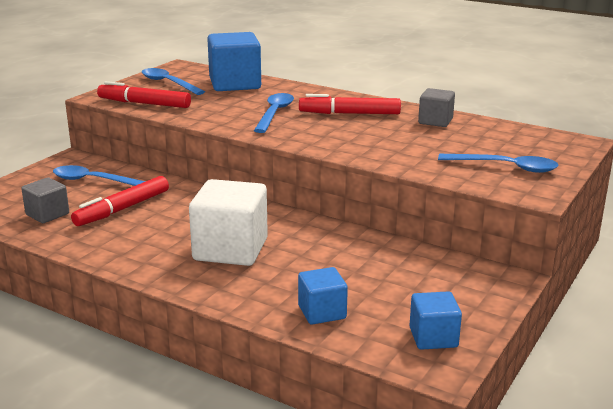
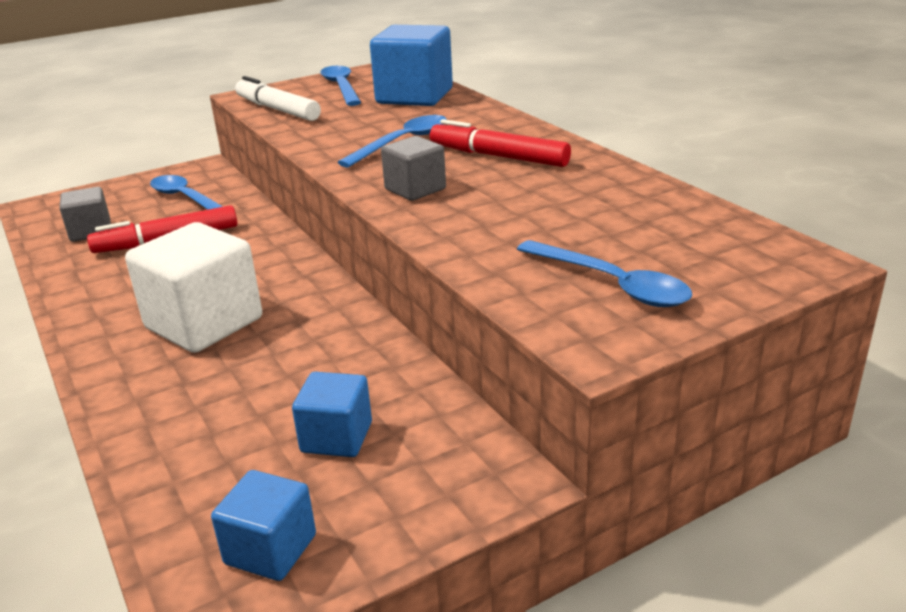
camera: 30 degrees right, 5 degrees up
(144, 104) = (277, 109): red marker -> white marker
(322, 312) = (186, 452): blue cube -> blue cube (336, 437)
(435, 121) = (605, 186): grey cube -> grey cube (415, 189)

